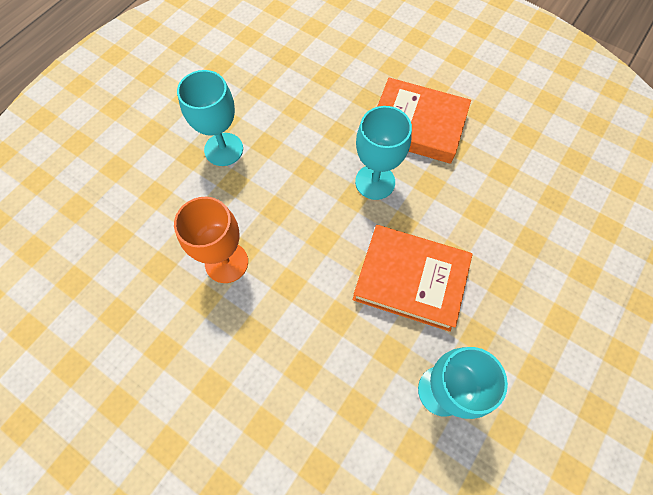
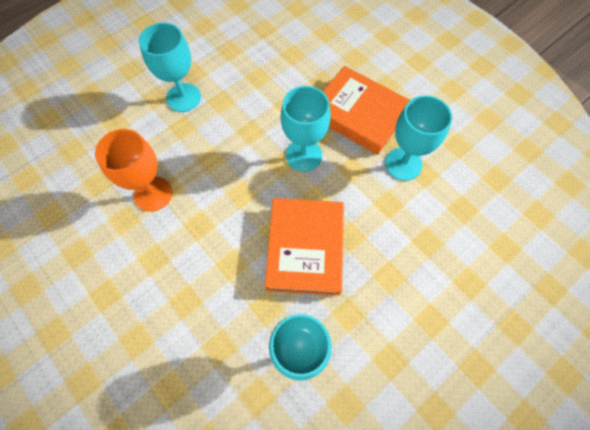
camera: 15 degrees right, 0 degrees up
(410, 279) = (305, 248): orange book -> orange book turned 60 degrees clockwise
(479, 167) = (403, 164): none -> turquoise goblet

